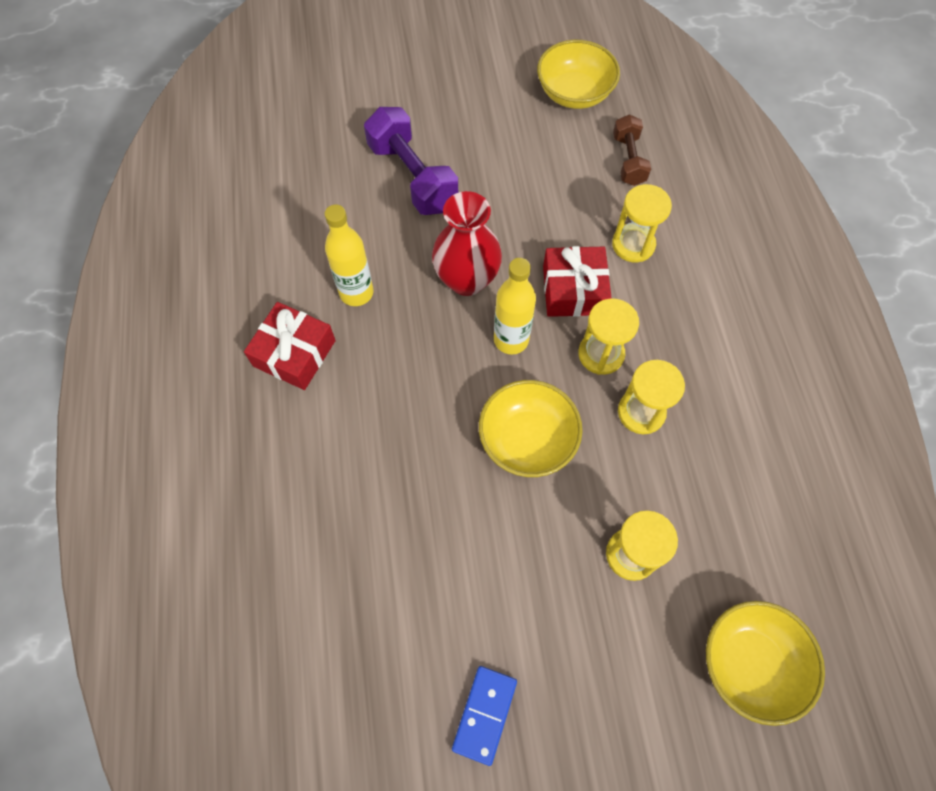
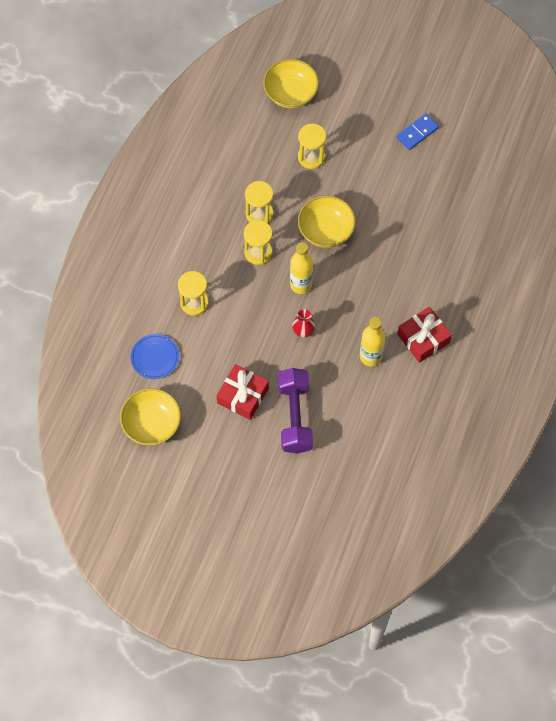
camera: 150 degrees left, 0 degrees up
(467, 280) = (303, 331): red vase -> red vase, size x0.53
(574, 290) = (247, 294): red gift -> red gift (242, 395)
(628, 160) = (155, 357): brown dumbbell -> blue plate

